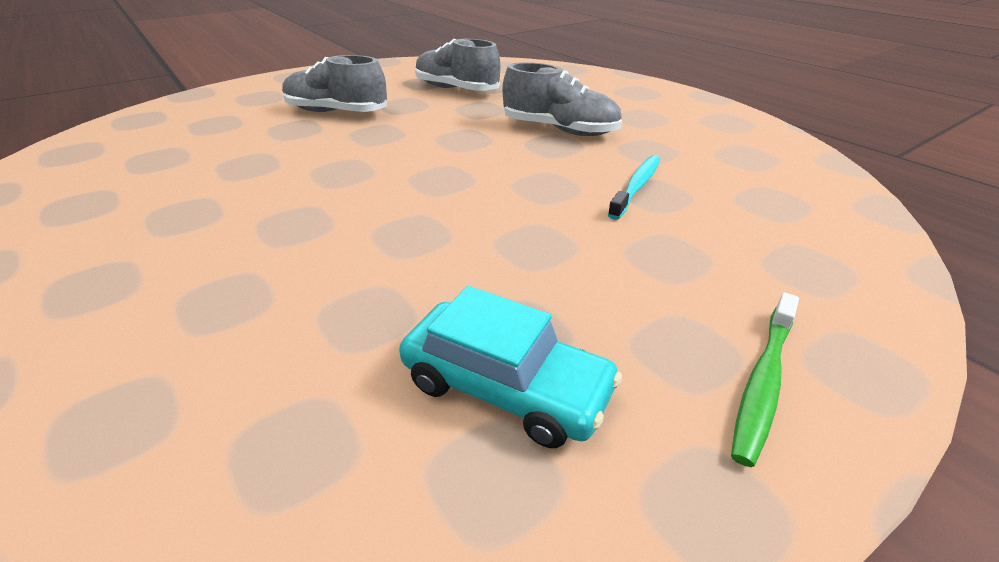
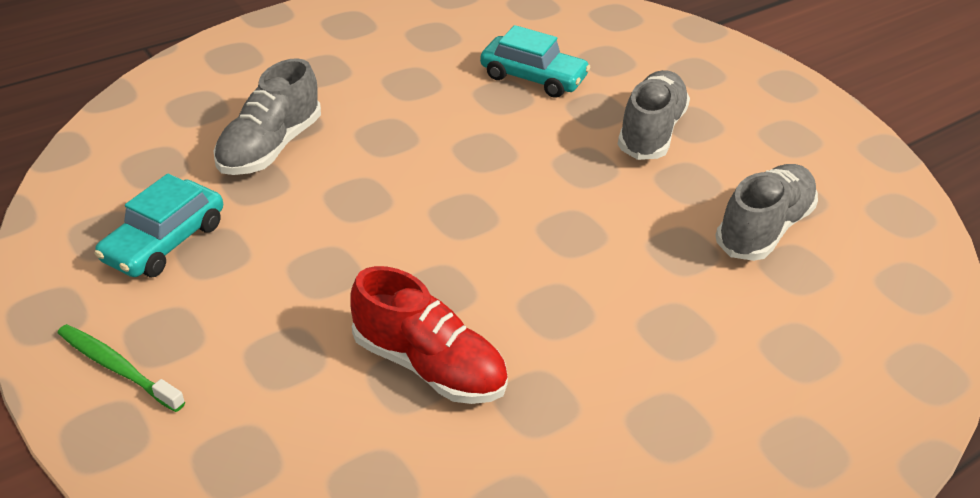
camera: 90 degrees right, 5 degrees up
(223, 152) = (533, 77): none -> turquoise car
(560, 130) = (606, 321): grey shoe -> grey shoe (270, 147)
(637, 186) = (429, 365): turquoise toothbrush -> red shoe

